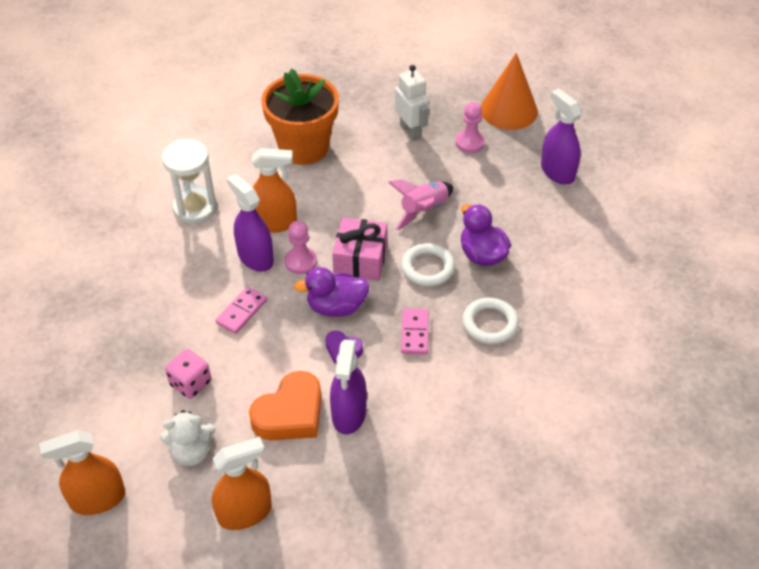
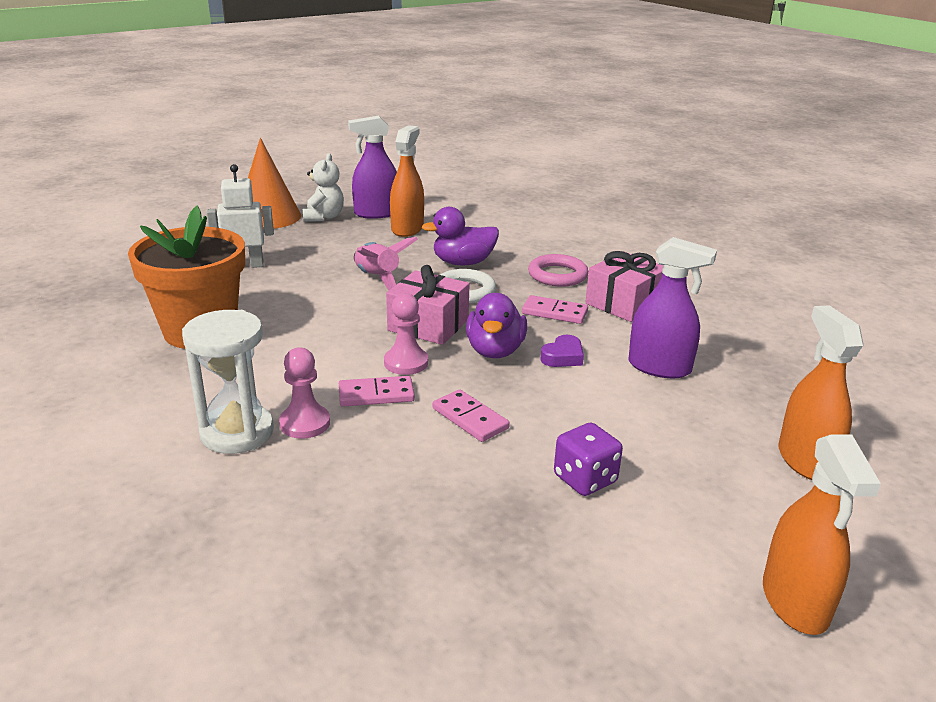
camera: 75 degrees left, 20 degrees down
(190, 383) = (585, 479): pink dice -> purple dice
(191, 452) = (708, 493): white teddy bear -> white teddy bear (324, 217)
(255, 257) = (376, 394): purple spray bottle -> pink domino
(274, 223) = (322, 371): orange spray bottle -> orange spray bottle (407, 229)
(290, 413) = (653, 405): orange heart -> none
(454, 379) = (624, 303): none -> pink gift
(470, 143) = (296, 241): pink pawn -> pink pawn (305, 423)
(490, 324) = (557, 275): white ring -> pink ring

